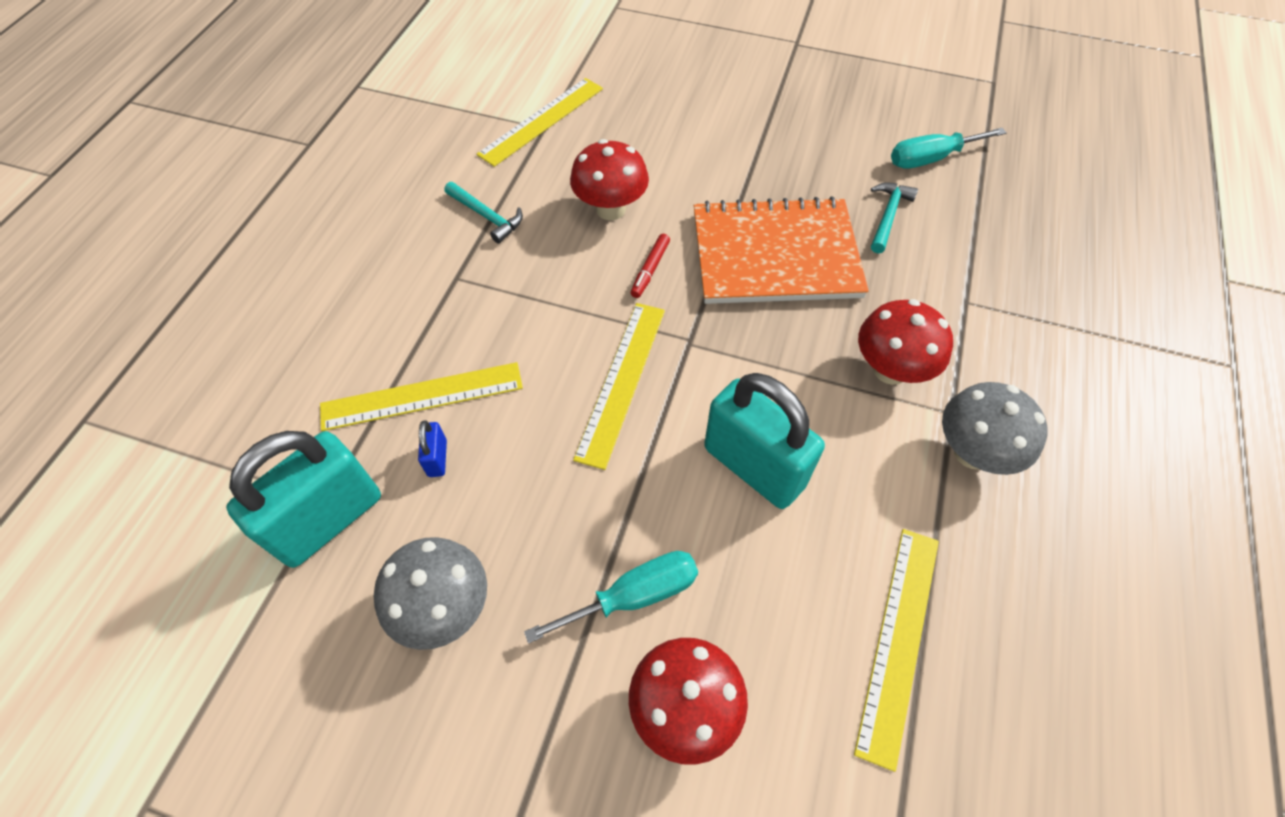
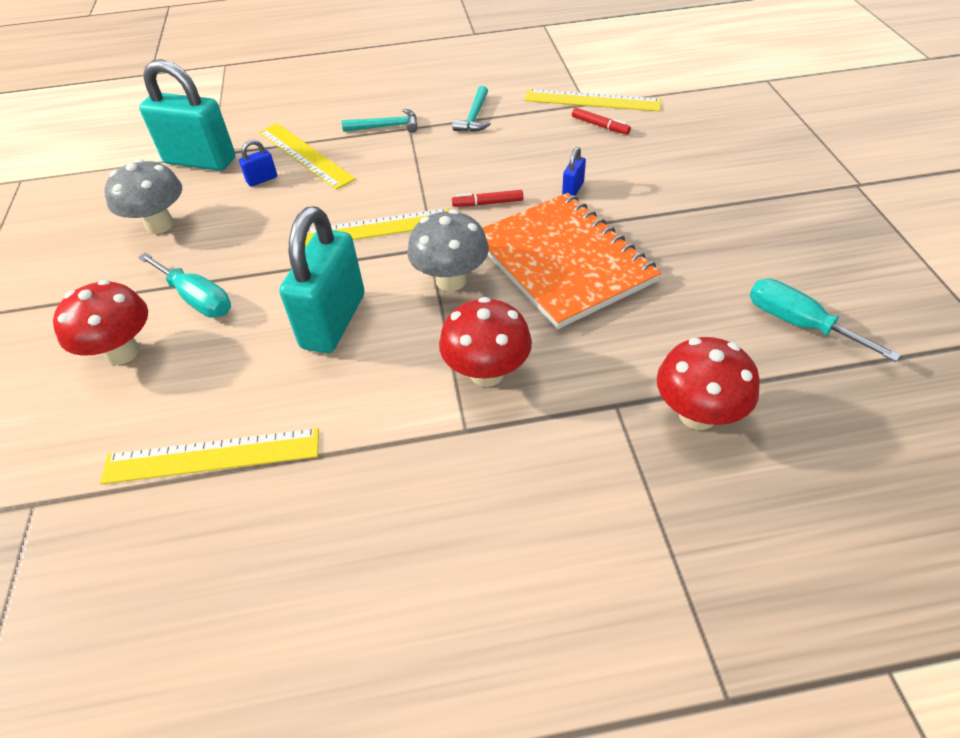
camera: 65 degrees right, 10 degrees down
(590, 136) = (599, 126): none -> red marker
(611, 209) = (532, 163): red mushroom -> red mushroom (697, 414)
(675, 200) = (573, 189): none -> blue padlock
(887, 216) = (680, 316): turquoise hammer -> turquoise hammer (386, 127)
(972, 452) = (428, 457): grey mushroom -> grey mushroom (451, 280)

